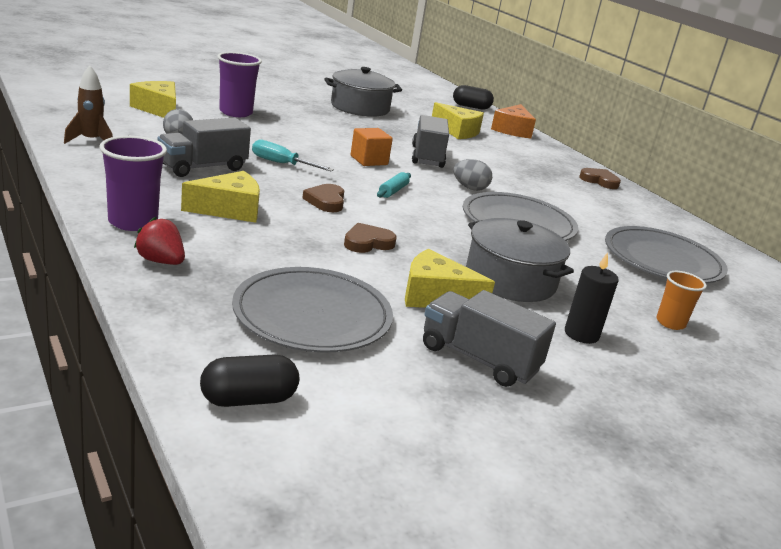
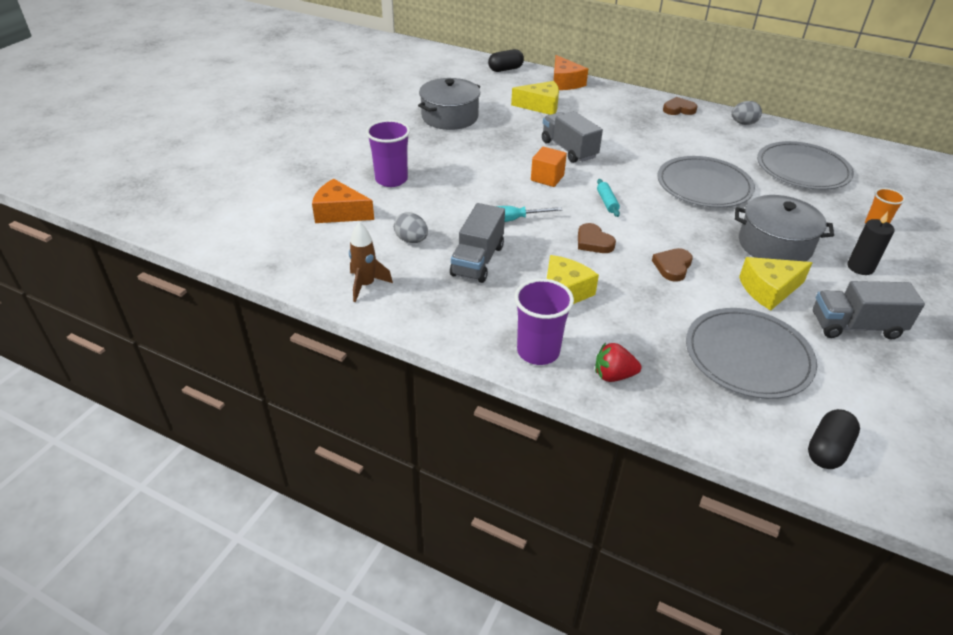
camera: 30 degrees left, 15 degrees up
(158, 109) = (339, 213): yellow cheese -> orange cheese
(470, 188) = (636, 168): grey egg -> grey egg (743, 123)

